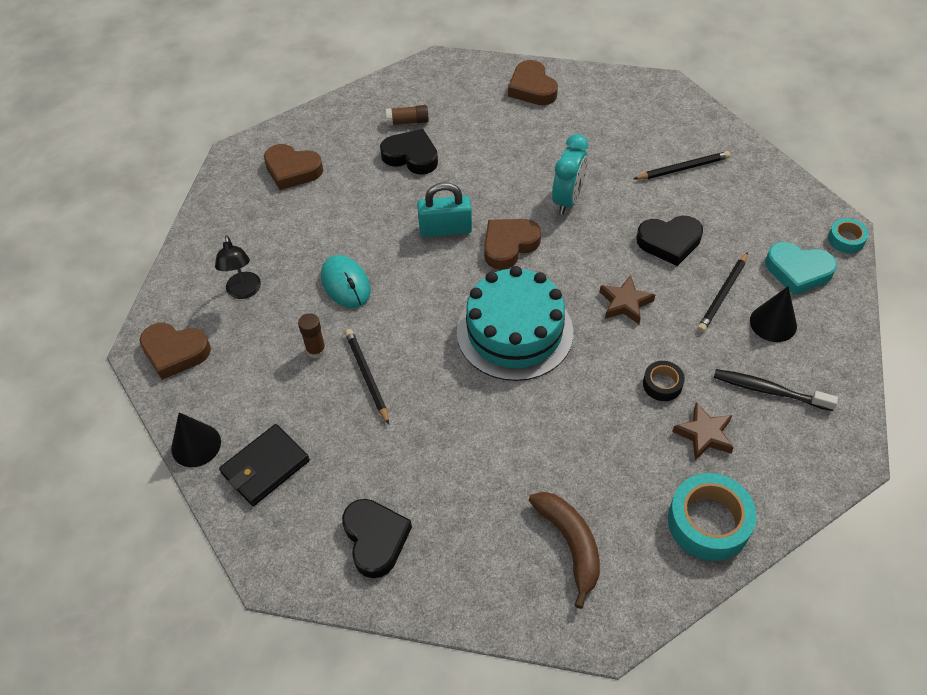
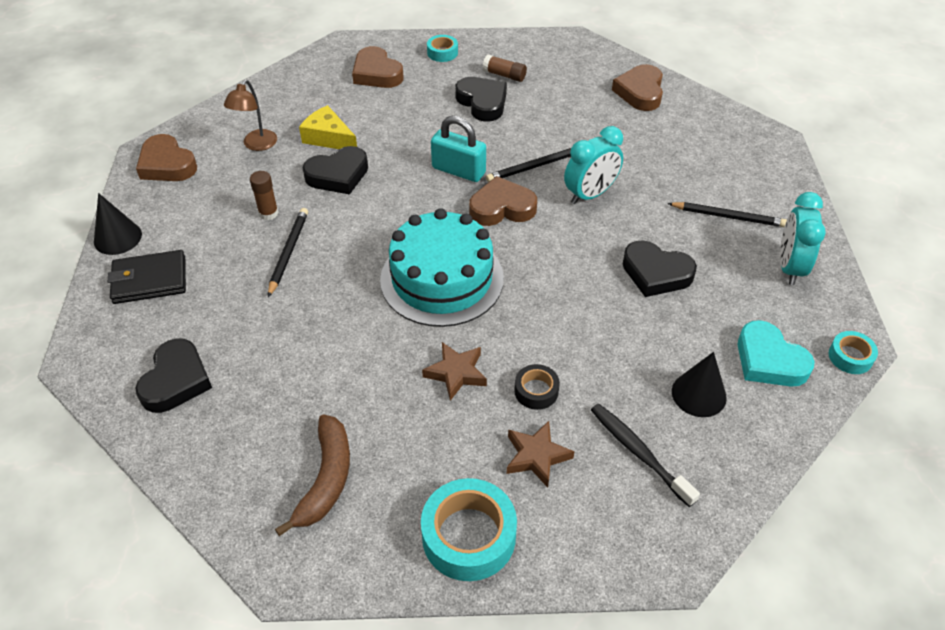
camera: 30 degrees right, 5 degrees down
(244, 292) = (256, 145): black lamp -> brown lamp
(305, 253) = (328, 138): none -> yellow cheese
(334, 123) = (442, 53): none -> turquoise tape
(345, 284) = (338, 175): turquoise mouse -> black heart
(625, 303) = (564, 304): brown star -> brown star (456, 373)
(722, 294) = (669, 343): black pencil -> black pencil (534, 166)
(756, 189) = (790, 267): none -> turquoise clock

